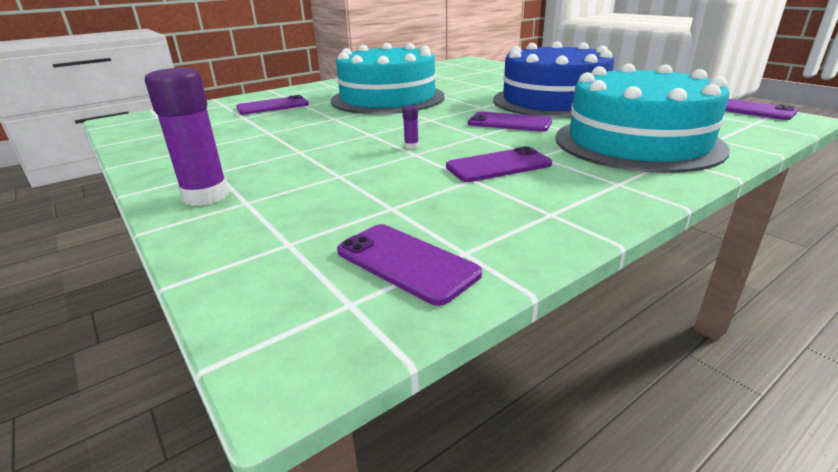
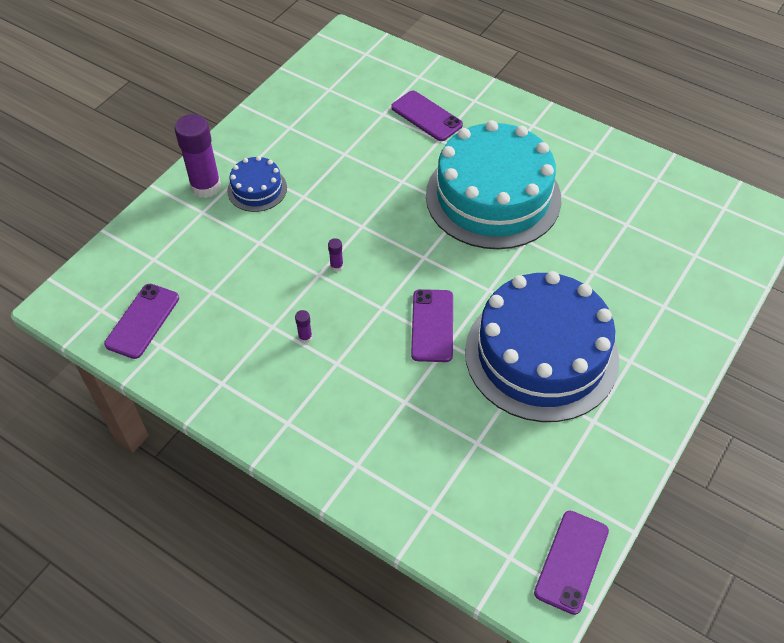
camera: 70 degrees right, 25 degrees up
(256, 170) = (257, 189): none -> blue cake
(498, 166) = (305, 337): purple phone -> purple glue stick
(637, 142) = (399, 438): turquoise cake -> none

